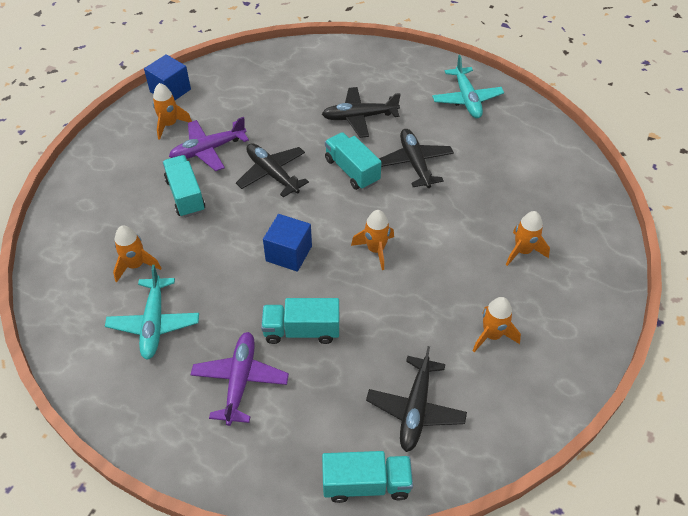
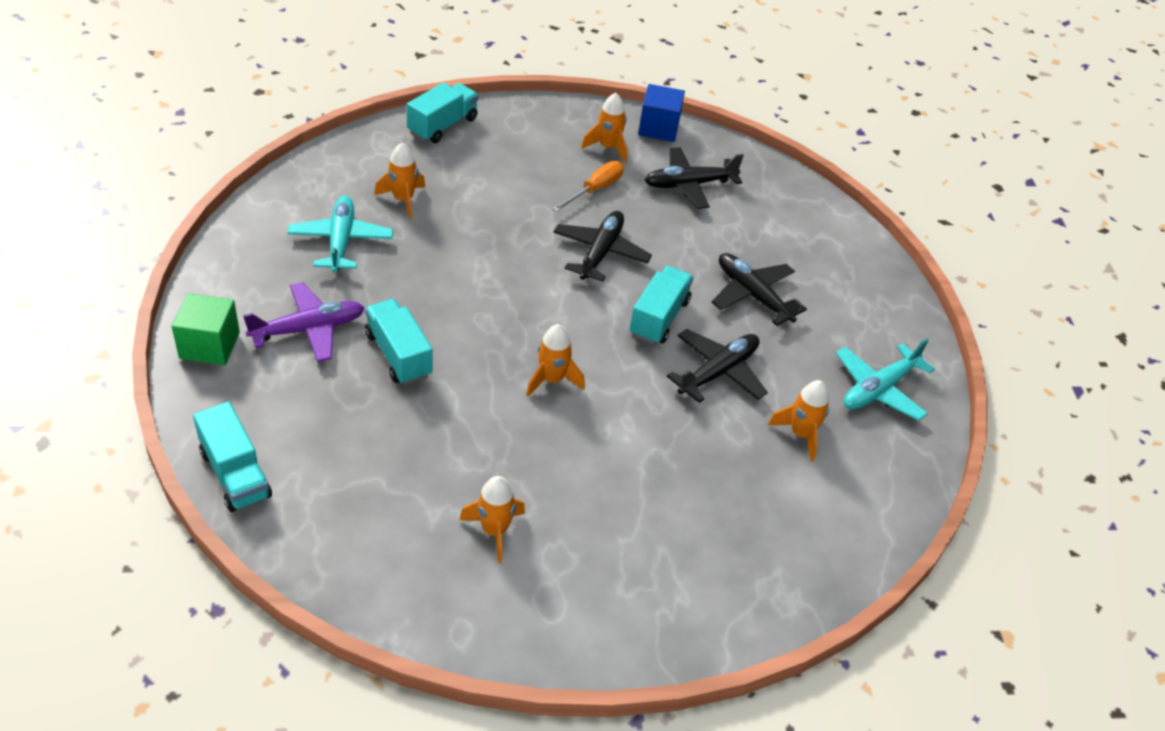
camera: 55 degrees right, 5 degrees down
(154, 324) = (341, 241): turquoise plane -> turquoise plane turned 120 degrees clockwise
(185, 195) = (518, 198): turquoise truck -> turquoise truck (442, 126)
(208, 150) = (595, 190): purple plane -> orange screwdriver
(215, 459) = (209, 345): none -> green cube
(289, 253) = (496, 307): blue cube -> none
(415, 409) = (349, 488): black plane -> black plane (689, 185)
(522, 251) = (650, 526): orange rocket -> orange rocket (800, 434)

